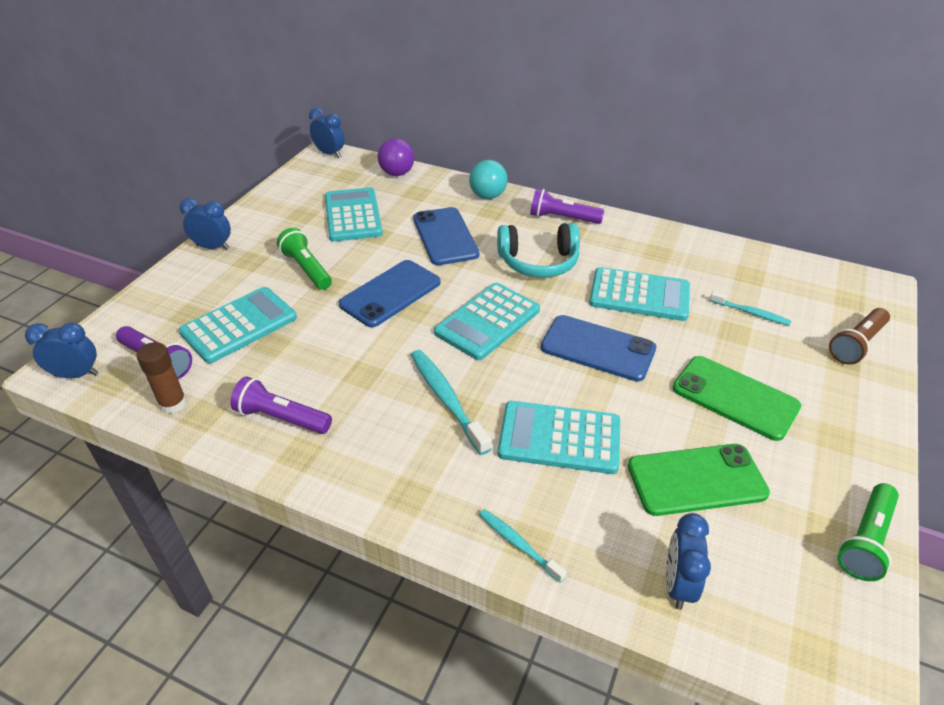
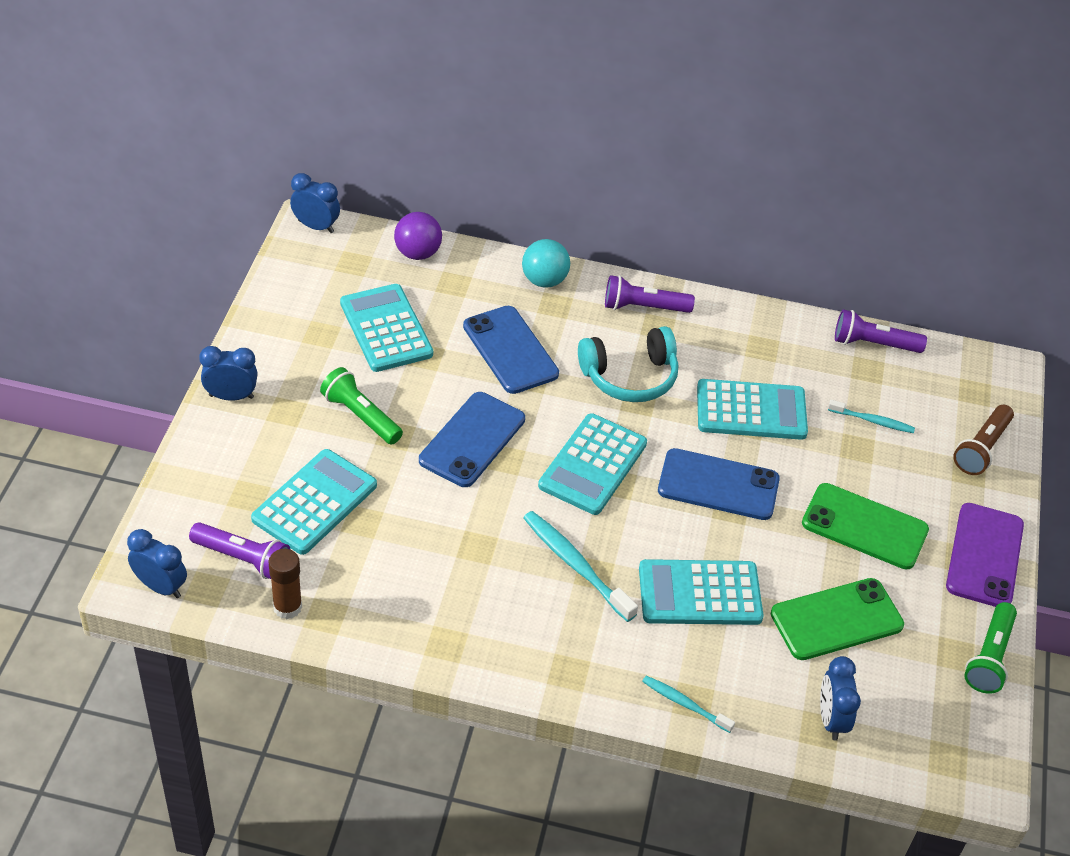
camera: 15 degrees left, 5 degrees up
(76, 375) = (161, 586): blue clock -> blue clock turned 45 degrees clockwise
(281, 418) = (411, 608): purple flashlight -> purple flashlight (873, 344)
(860, 437) = (985, 556): none -> purple phone

